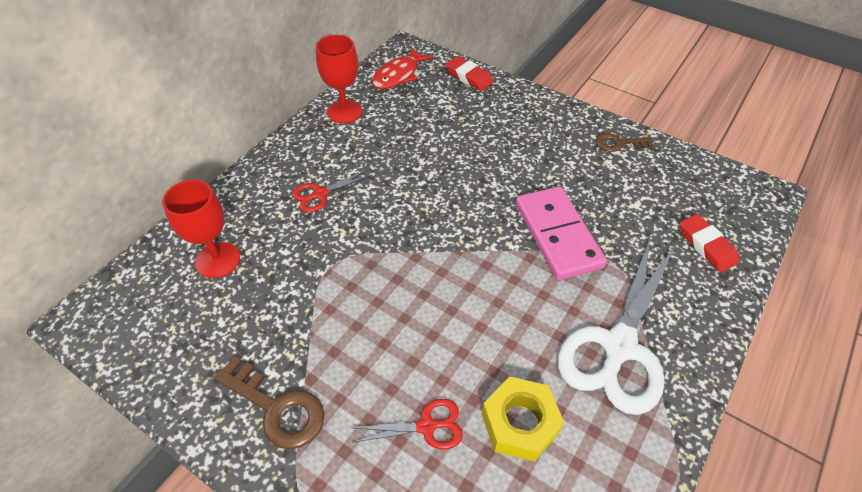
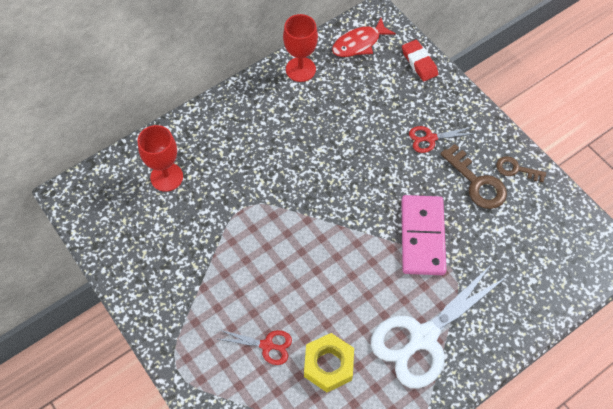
camera: 20 degrees right, 10 degrees up
(276, 407) = (176, 299): brown key -> brown key (476, 182)
(320, 194) = (256, 143): red scissors -> red scissors (430, 138)
(706, 246) = (535, 283): red eraser -> none

